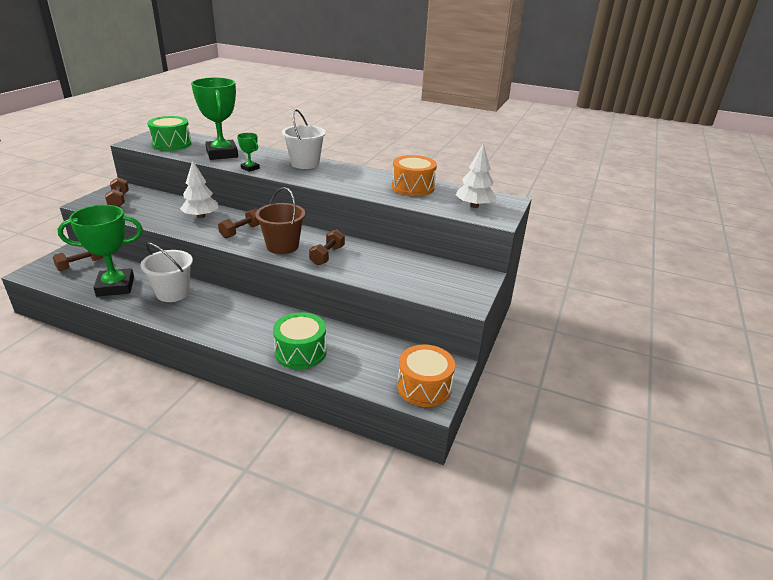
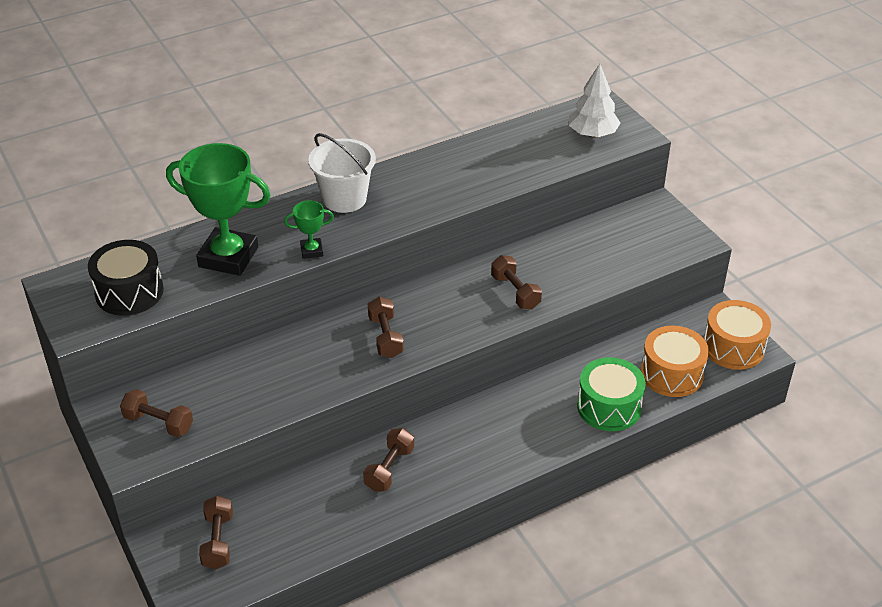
camera: 50 degrees left, 10 degrees up
(115, 286) = (319, 520): green trophy -> none
(171, 144) = (129, 292): green drum -> black drum
(173, 293) = (389, 469): white bucket -> brown dumbbell
(201, 216) = (302, 357): white tree -> none
(282, 246) = (459, 317): brown bucket -> none
(413, 187) = (504, 150): orange drum -> orange drum (671, 374)

